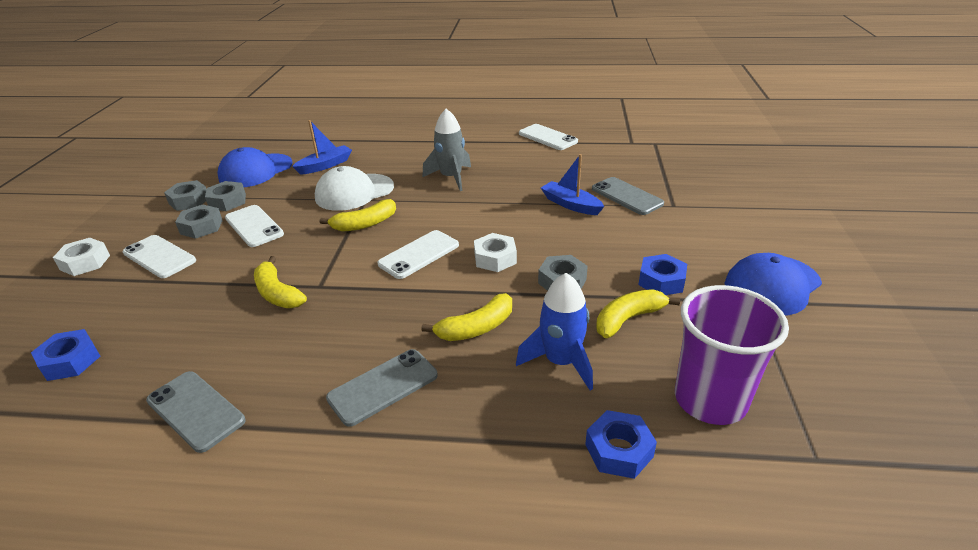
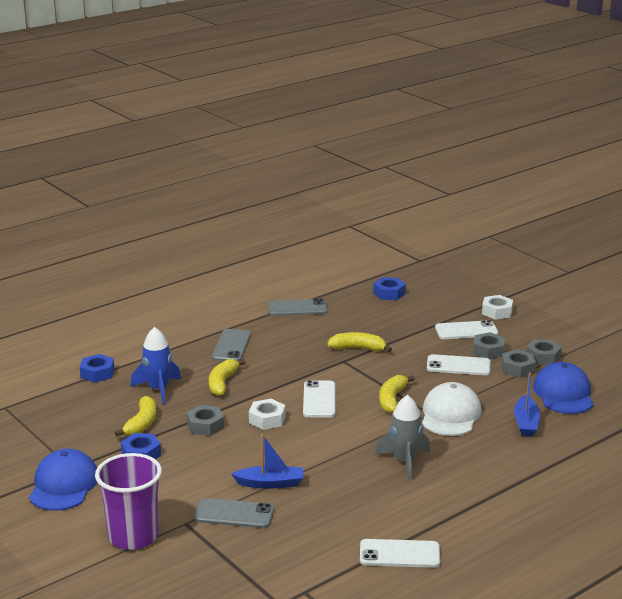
camera: 135 degrees right, 10 degrees down
(710, 400) = (67, 407): purple cup -> purple cup (133, 536)

